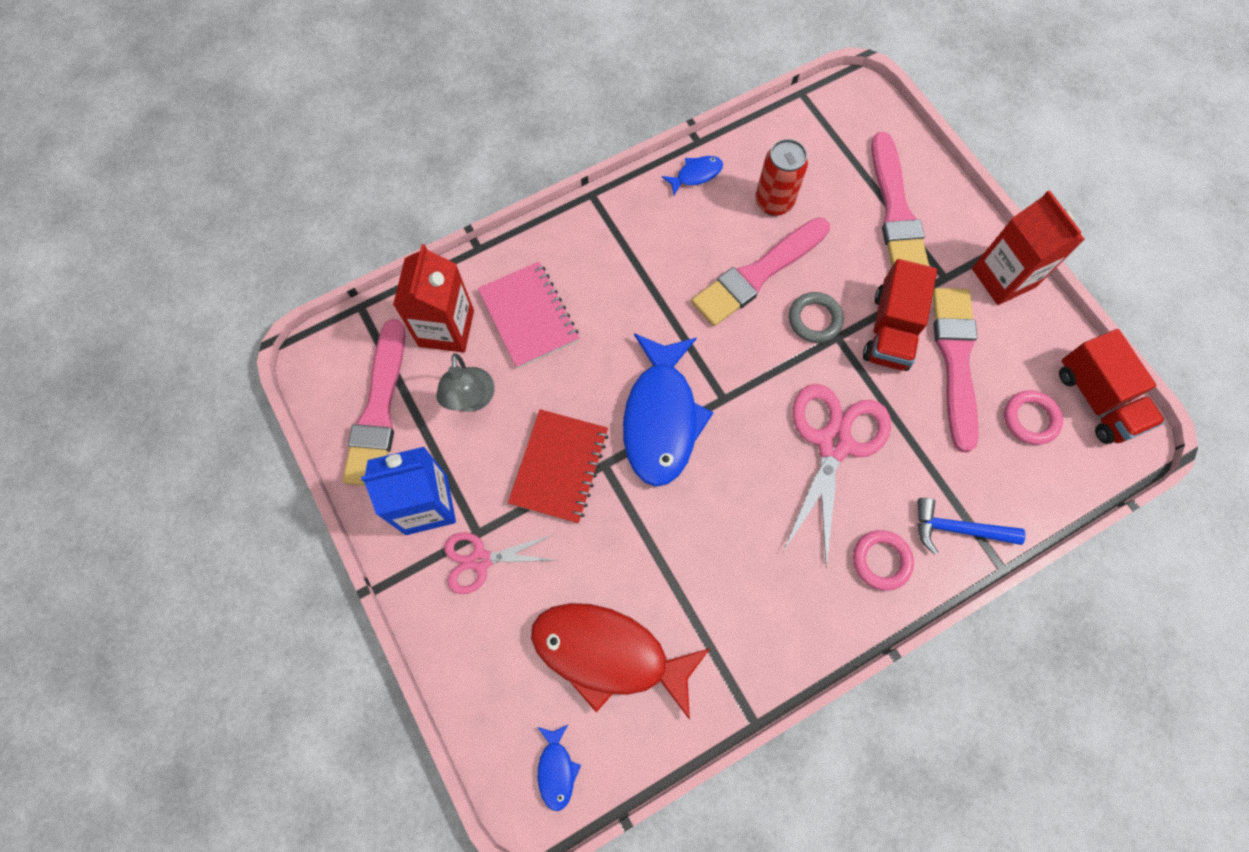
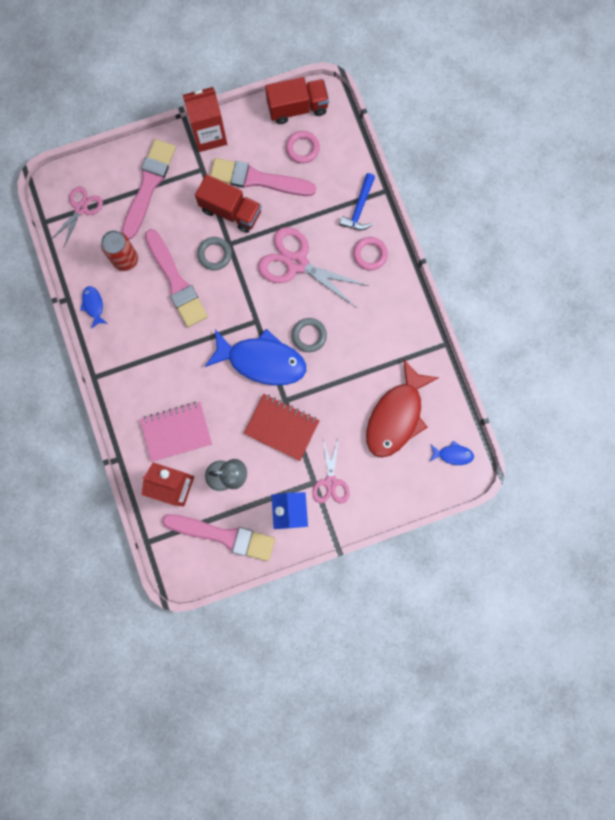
camera: 80 degrees left, 10 degrees up
(717, 483) = (309, 335): none -> grey ring
(834, 133) = (81, 208): none -> pink scissors
(895, 211) = (148, 185): pink brush -> pink brush turned 75 degrees counterclockwise

